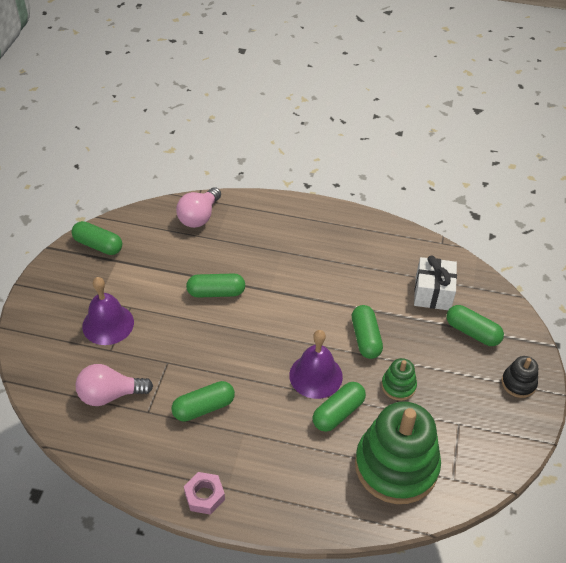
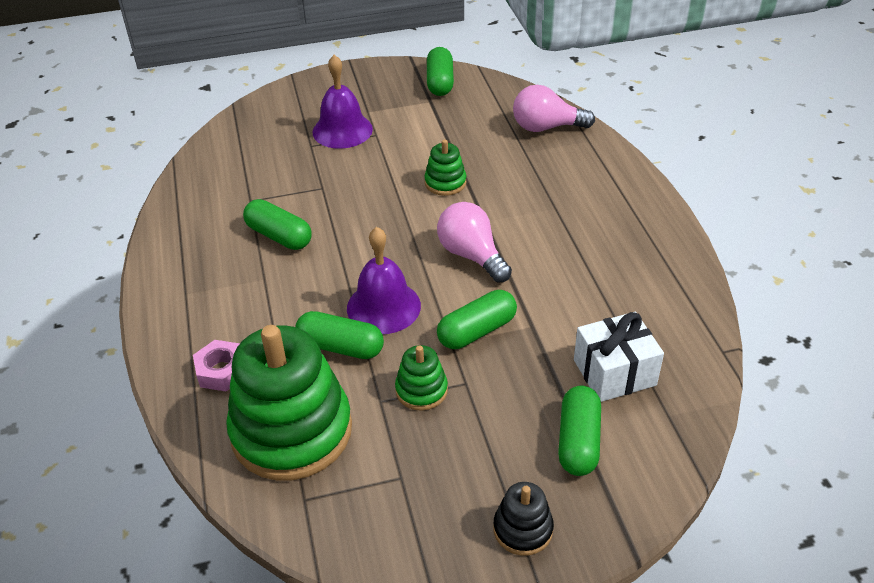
camera: 65 degrees right, 5 degrees down
(110, 395) = (255, 168): pink light bulb -> pink light bulb (471, 255)
(204, 496) = (167, 280): pink nut -> pink nut (222, 371)
(216, 292) = (445, 183): green capsule -> green stacking toy

